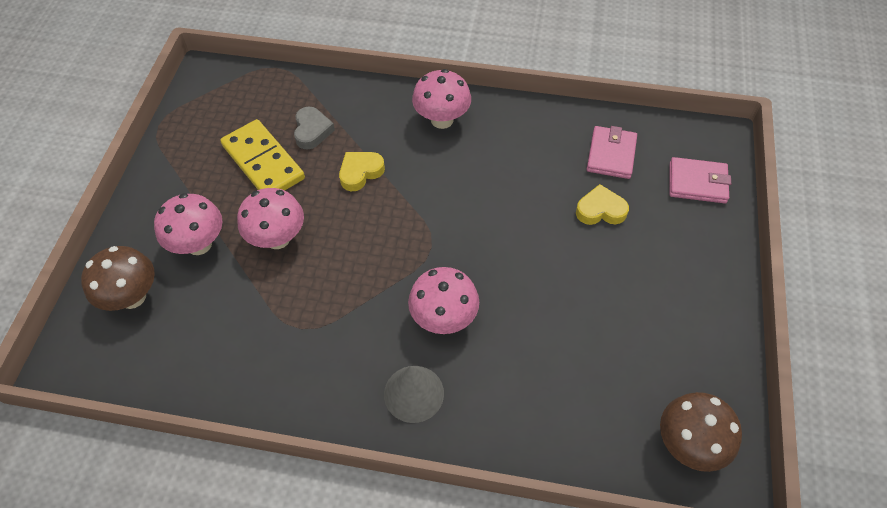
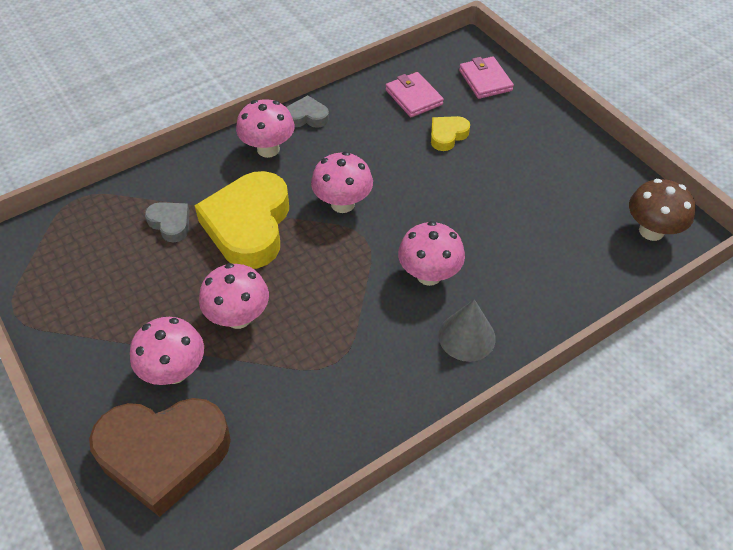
camera: 45 degrees left, 5 degrees down
(132, 297) = (163, 454): brown mushroom -> brown heart
(263, 162) = (155, 273): yellow domino -> none
(360, 172) = (249, 226): yellow heart -> yellow heart, size x2.15
(446, 206) = (342, 204): none -> pink mushroom
(501, 112) = (307, 117): none -> grey heart
(697, 183) = (485, 80): pink wallet -> pink wallet turned 75 degrees counterclockwise

